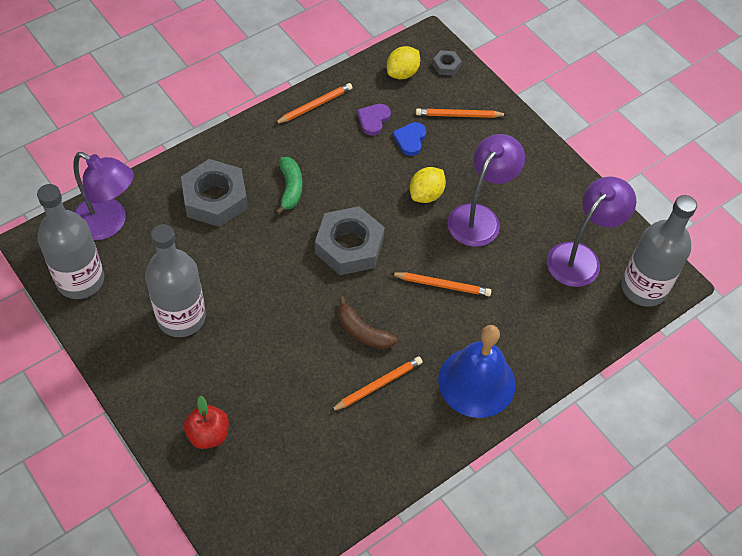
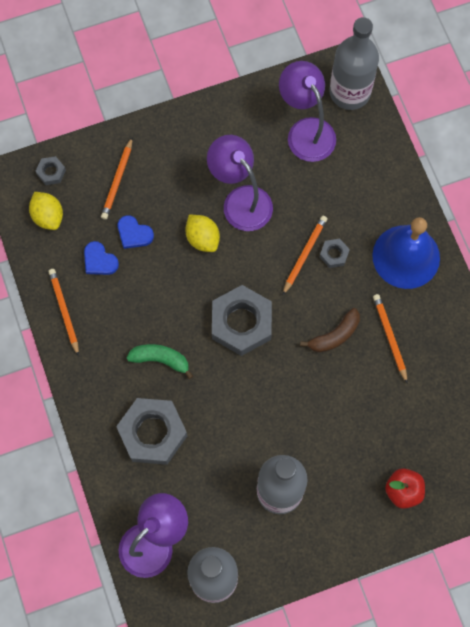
camera: 70 degrees left, 15 degrees up
(373, 120) = (99, 260): purple heart -> blue heart
(452, 312) = (334, 254): none -> grey nut

